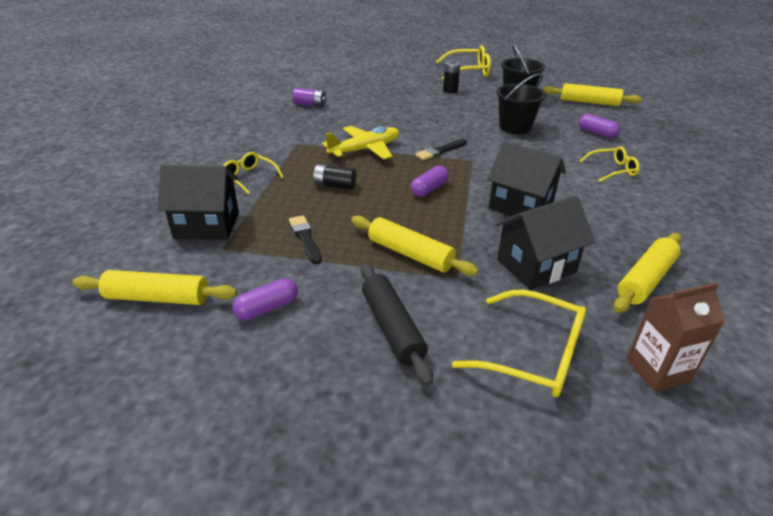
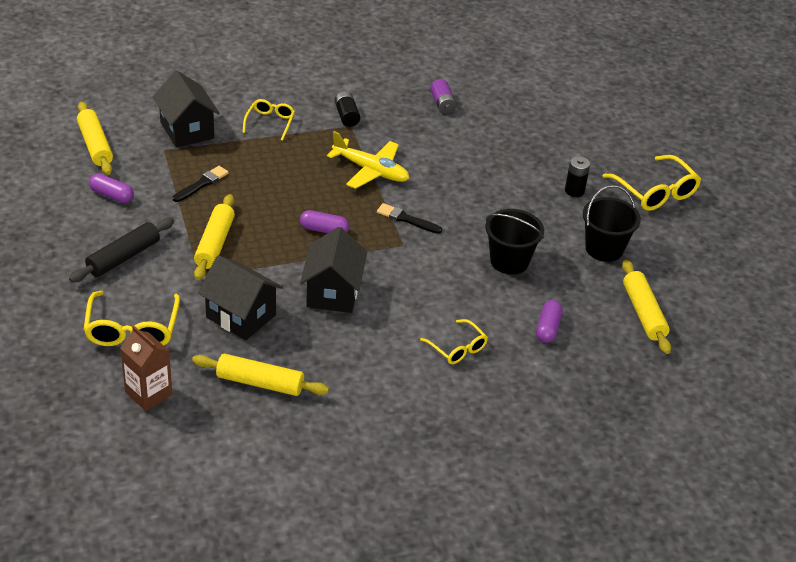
camera: 60 degrees right, 5 degrees up
(335, 185) = (290, 173): black battery -> black battery (346, 116)

